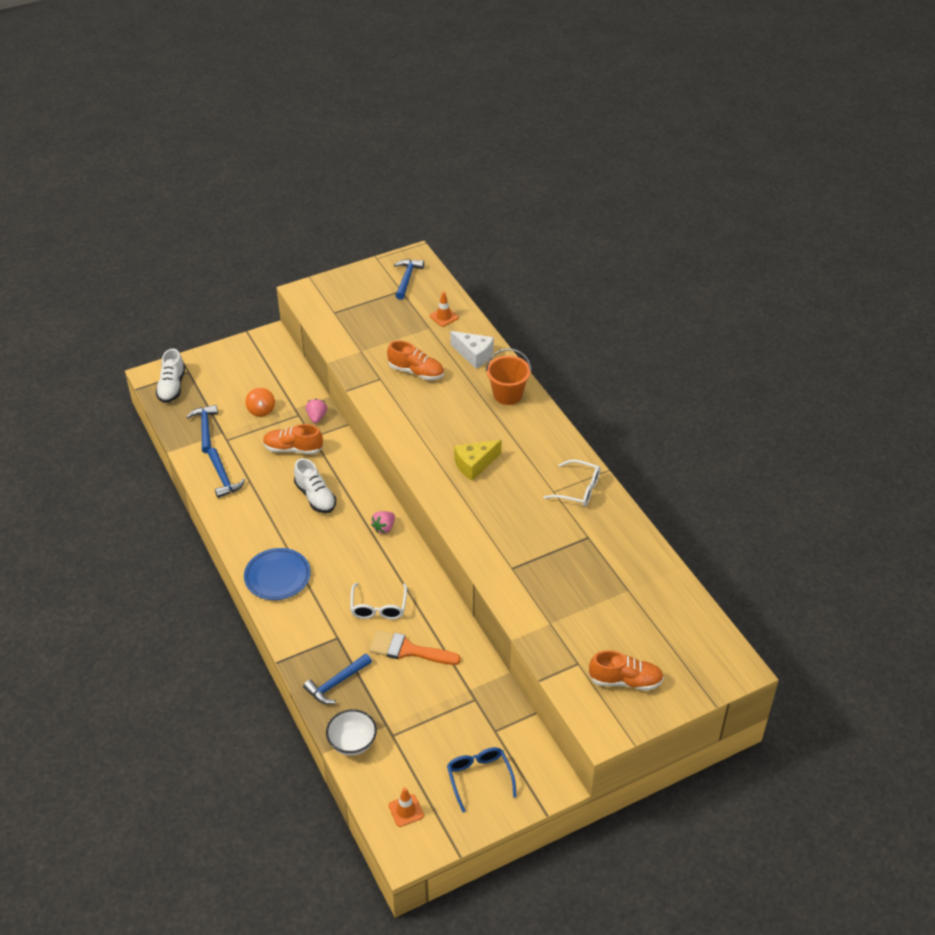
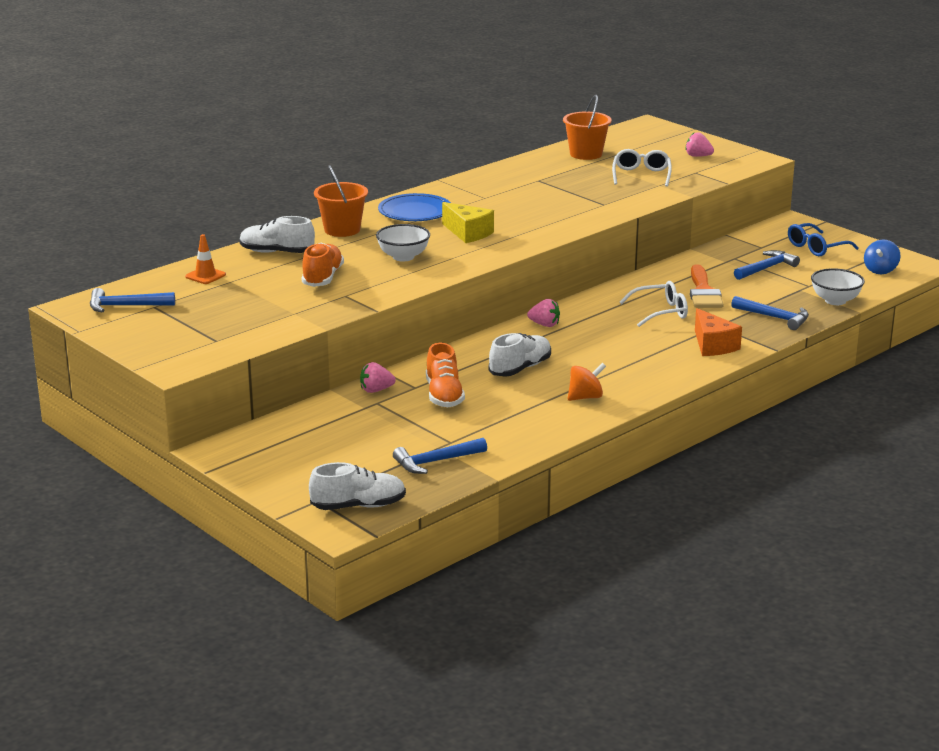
camera: 105 degrees left, 20 degrees down
(223, 478) = (524, 430): blue hammer -> blue hammer (766, 268)
(261, 410) = (379, 429): orange spinning top -> orange spinning top (585, 397)
(277, 576) = (660, 369): blue plate -> blue plate (415, 212)
(303, 622) = (713, 345): none -> orange cheese
(406, 810) = (880, 270): orange traffic cone -> blue spinning top
(439, 419) = (403, 257): none -> white bowl
(474, 355) = (276, 252): white cheese -> white shoe
(578, 489) = (474, 188): white glasses -> white glasses (641, 175)
(625, 681) = (698, 156): orange shoe -> pink strawberry
(652, 590) = (586, 154): none -> orange bucket

